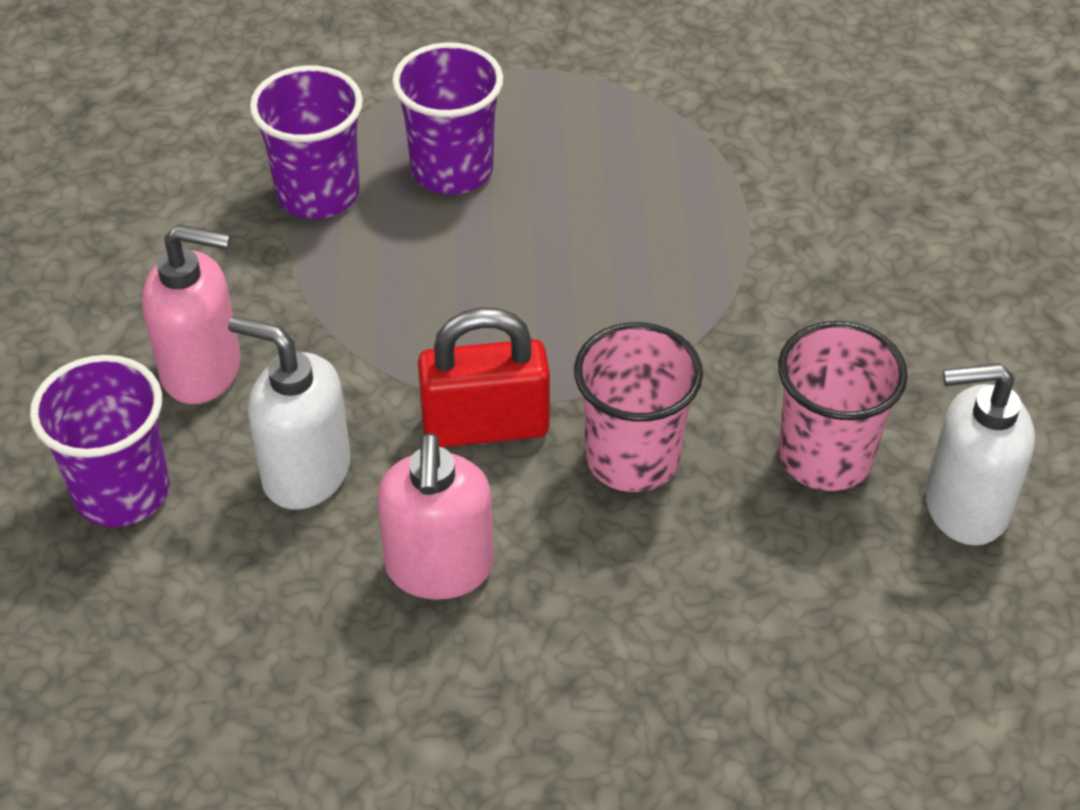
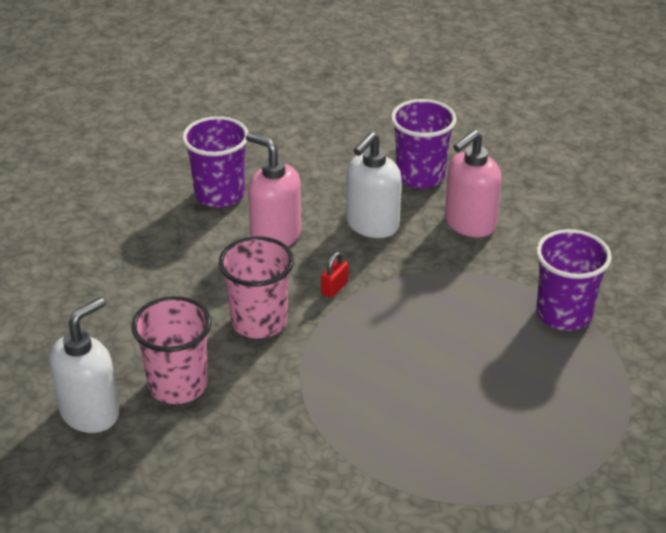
camera: 130 degrees right, 10 degrees down
(305, 472) = (372, 225): white soap dispenser -> white soap dispenser turned 150 degrees clockwise
(452, 170) = (534, 373): purple cup -> purple cup (219, 194)
(485, 426) = (334, 288): red padlock -> red padlock, size x0.45

